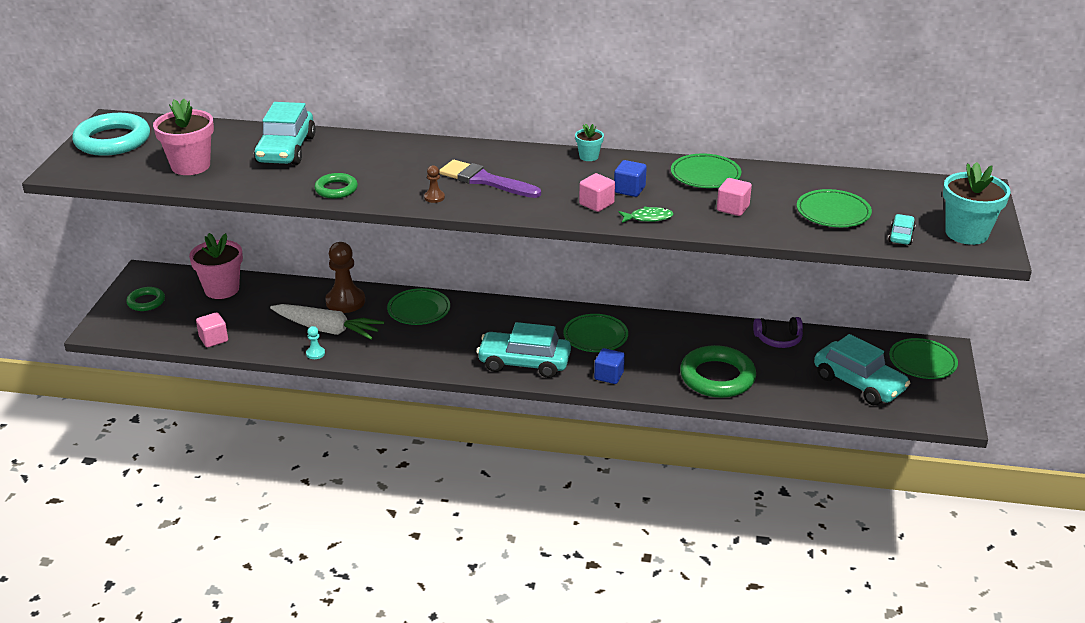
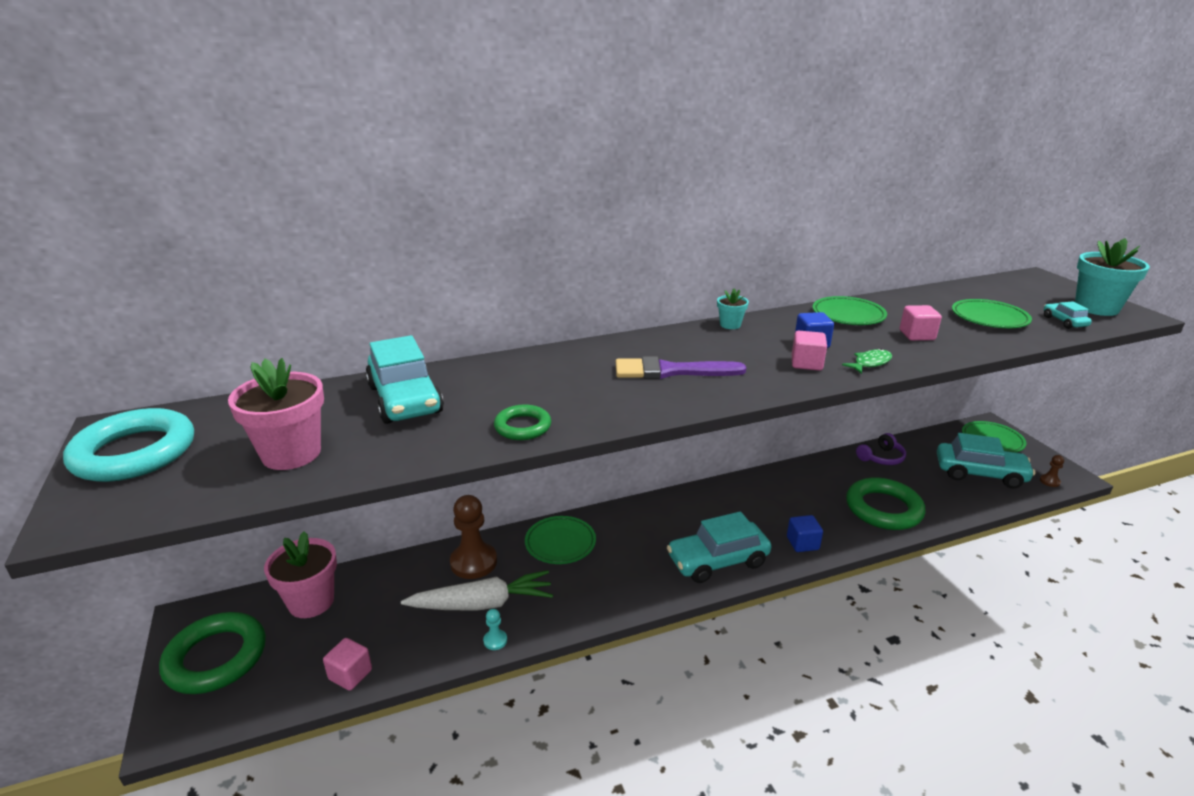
camera: 30 degrees left, 5 degrees down
(146, 302) = (216, 658): green ring -> green ring, size x1.86
(434, 197) = (645, 403): brown pawn -> brown pawn (1049, 481)
(595, 337) = (747, 509): green plate -> none

